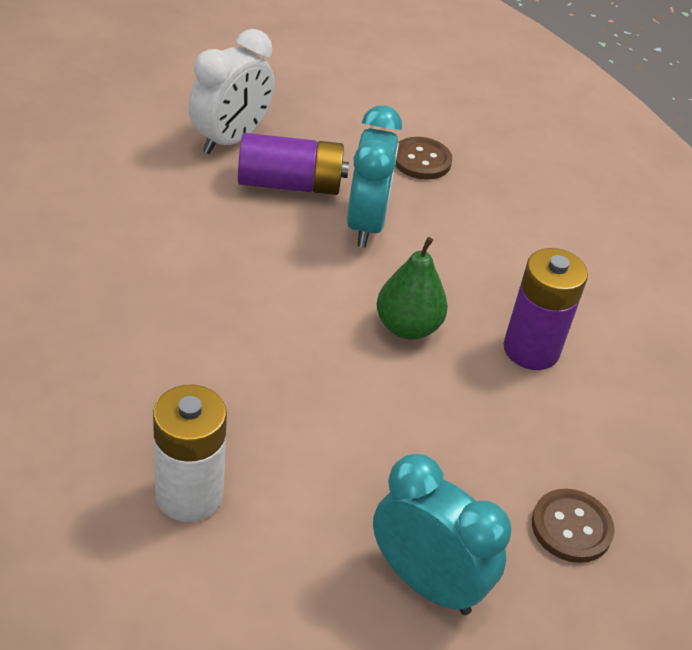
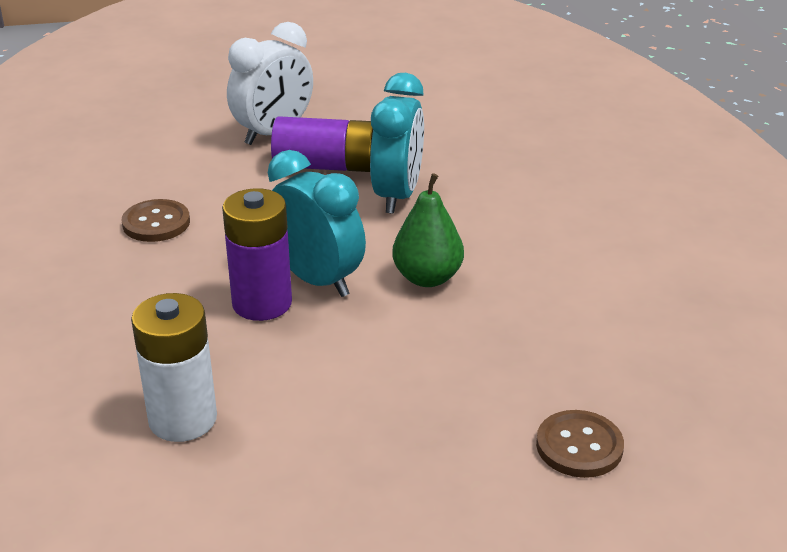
camera: 10 degrees right, 10 degrees down
(421, 160) = (461, 143): brown button -> brown button (156, 223)
(426, 582) = (416, 494): turquoise clock -> turquoise clock (317, 280)
(531, 349) = (554, 294): purple battery -> purple battery (262, 303)

